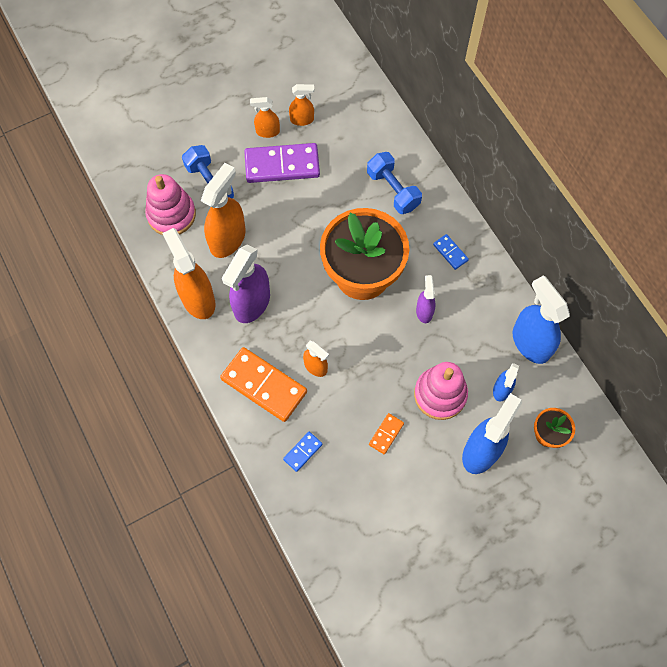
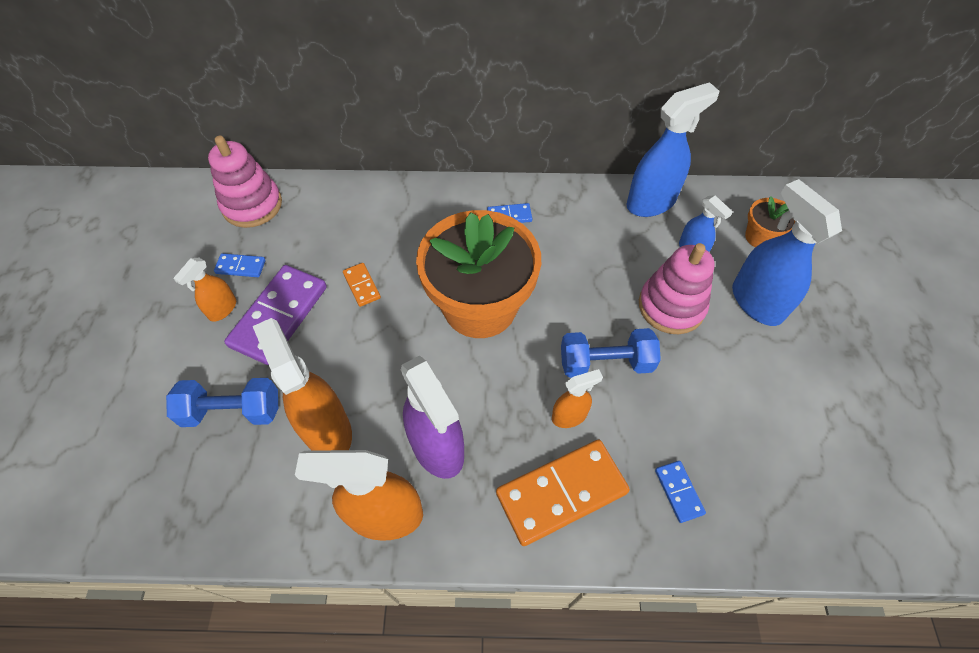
camera: 60 degrees left, 10 degrees down
(171, 215) = (235, 485): pink stacking toy -> pink stacking toy (252, 205)
(302, 119) = (241, 267): orange spray bottle -> blue domino
(386, 434) = (696, 383): orange domino -> orange domino (362, 286)
(393, 190) = (400, 228): blue dumbbell -> blue dumbbell (605, 363)
(424, 311) = (563, 271): purple spray bottle -> none
(530, 342) = (651, 202): blue spray bottle -> blue spray bottle turned 150 degrees clockwise

